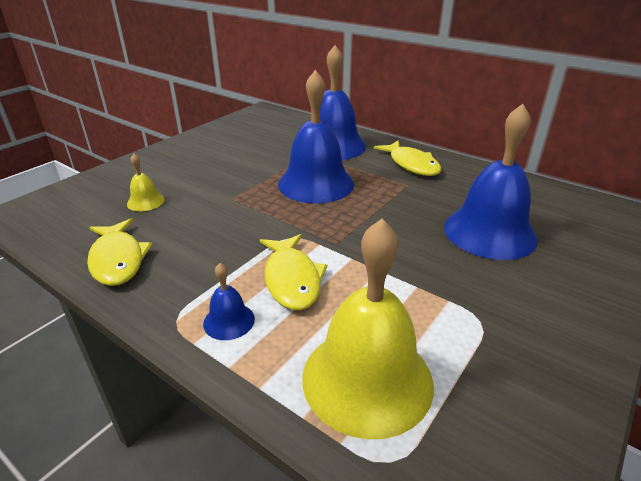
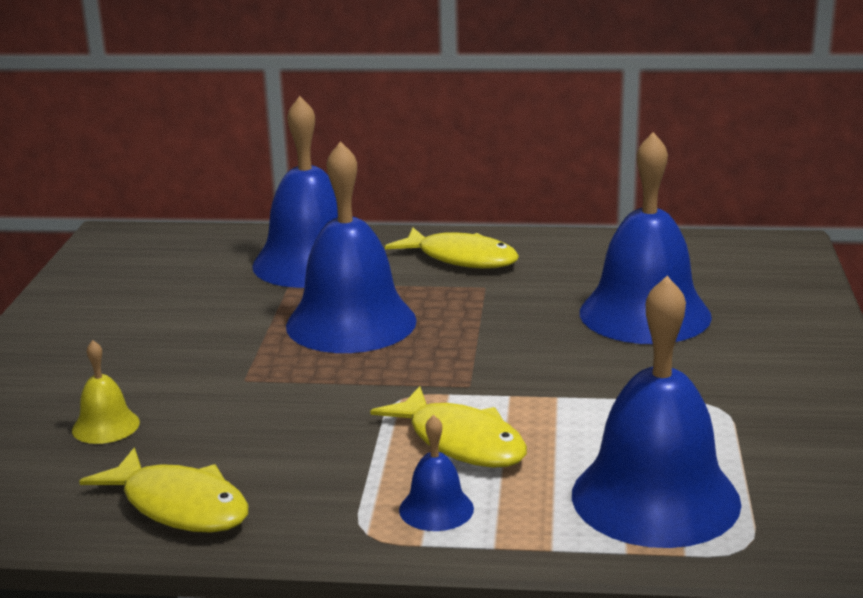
camera: 30 degrees left, 10 degrees down
(367, 379) = (655, 498): yellow bell -> blue bell

